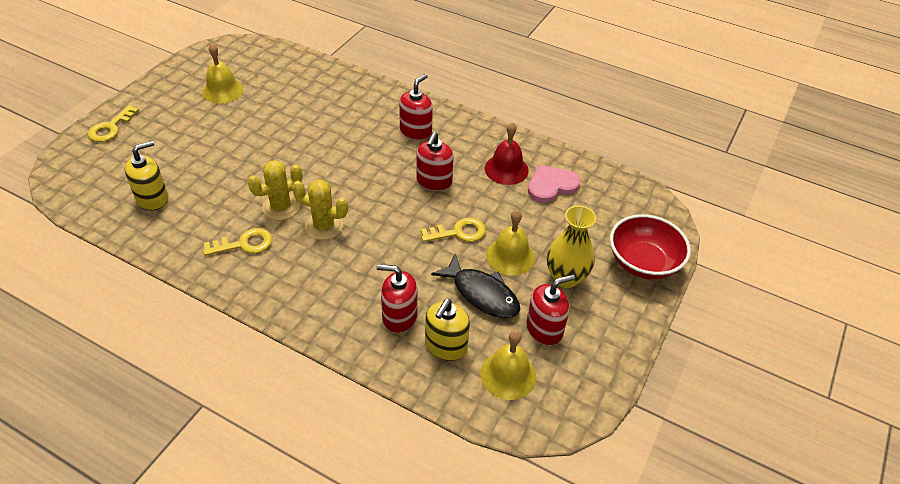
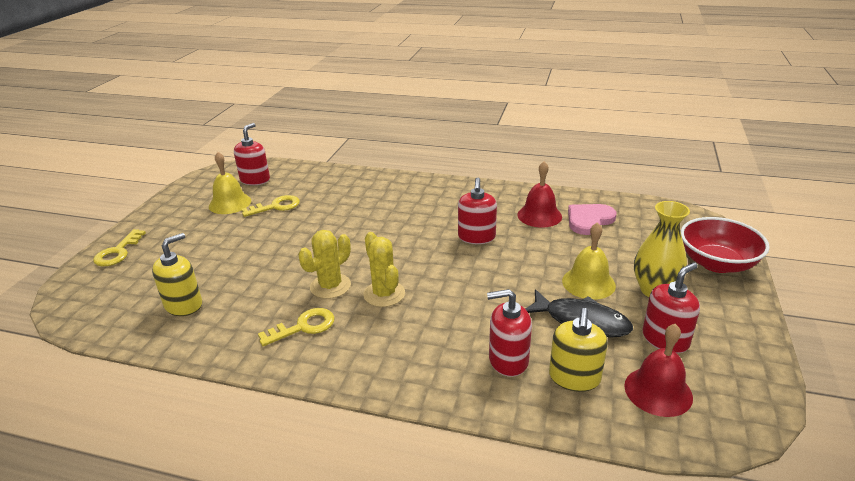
camera: 10 degrees left, 15 degrees down
(324, 226) = (384, 294): yellow cactus -> yellow cactus turned 60 degrees clockwise
(416, 131) = (437, 202): red soap dispenser -> red soap dispenser (255, 180)
(458, 232) = (525, 273): yellow key -> yellow key (276, 206)
(508, 375) = (658, 391): yellow bell -> red bell

